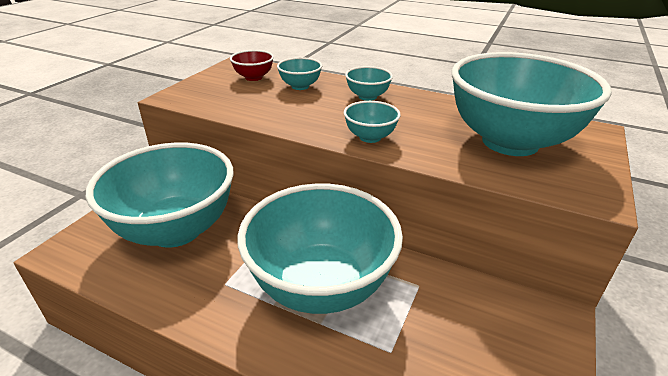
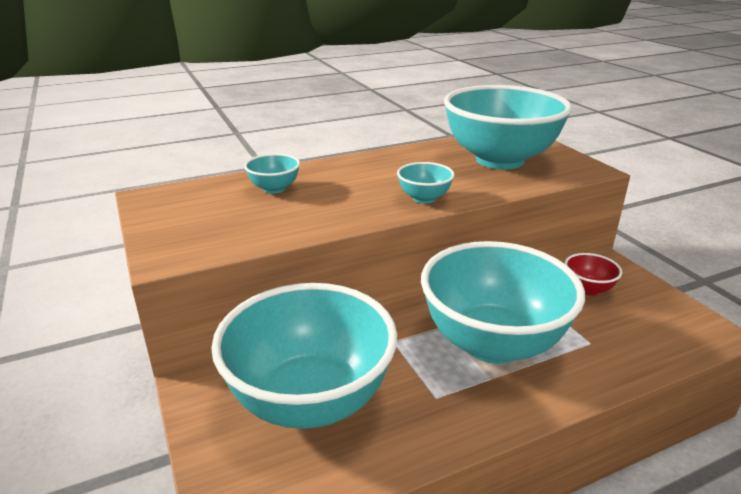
camera: 50 degrees left, 5 degrees down
(253, 77) = (207, 201): red bowl -> red bowl (587, 289)
(367, 97) = (350, 172): turquoise bowl -> none

